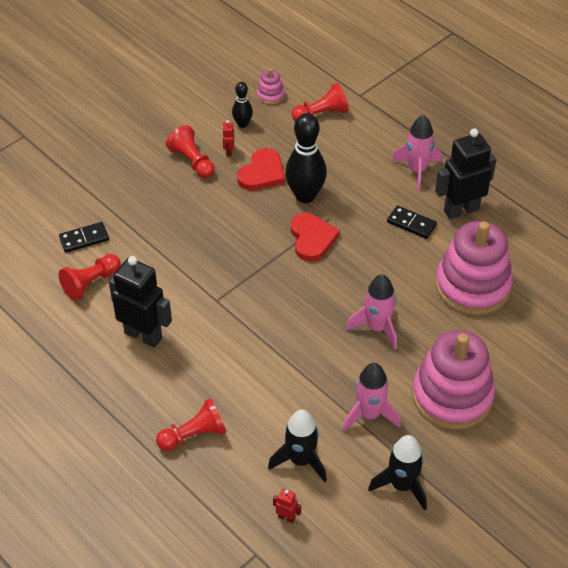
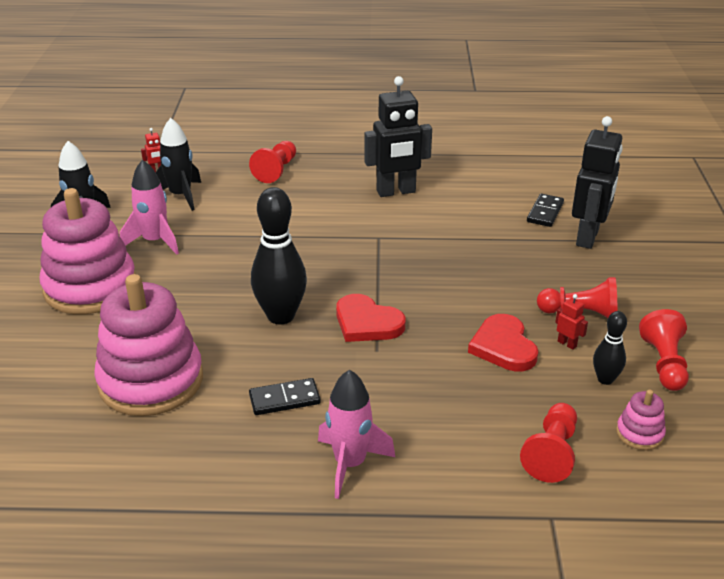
camera: 135 degrees right, 15 degrees down
(91, 283) = (487, 195): red pawn -> red pawn (664, 364)
(305, 196) = (430, 354): black bowling pin -> black bowling pin (281, 316)
(377, 327) = (214, 294): pink rocket -> none
(461, 210) = (243, 452): black robot -> black robot (588, 237)

